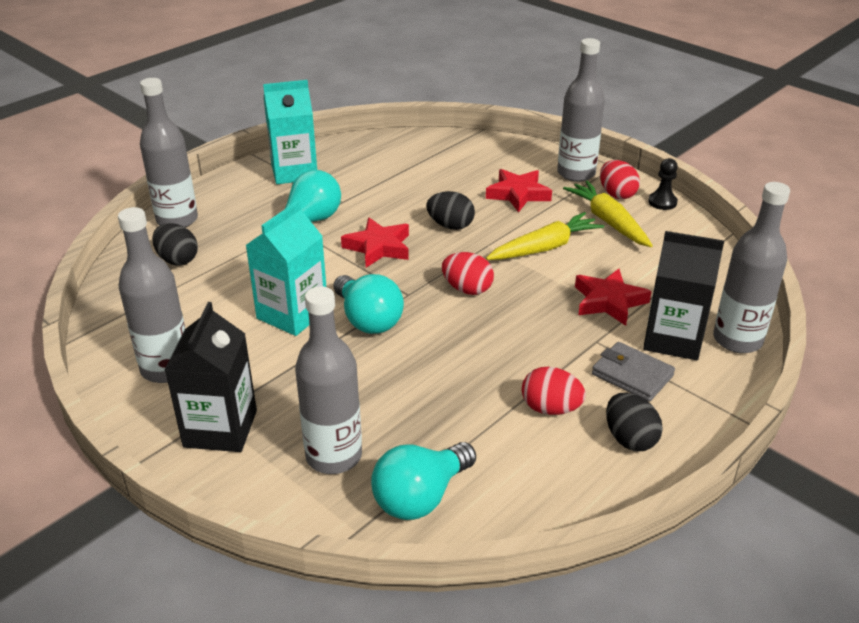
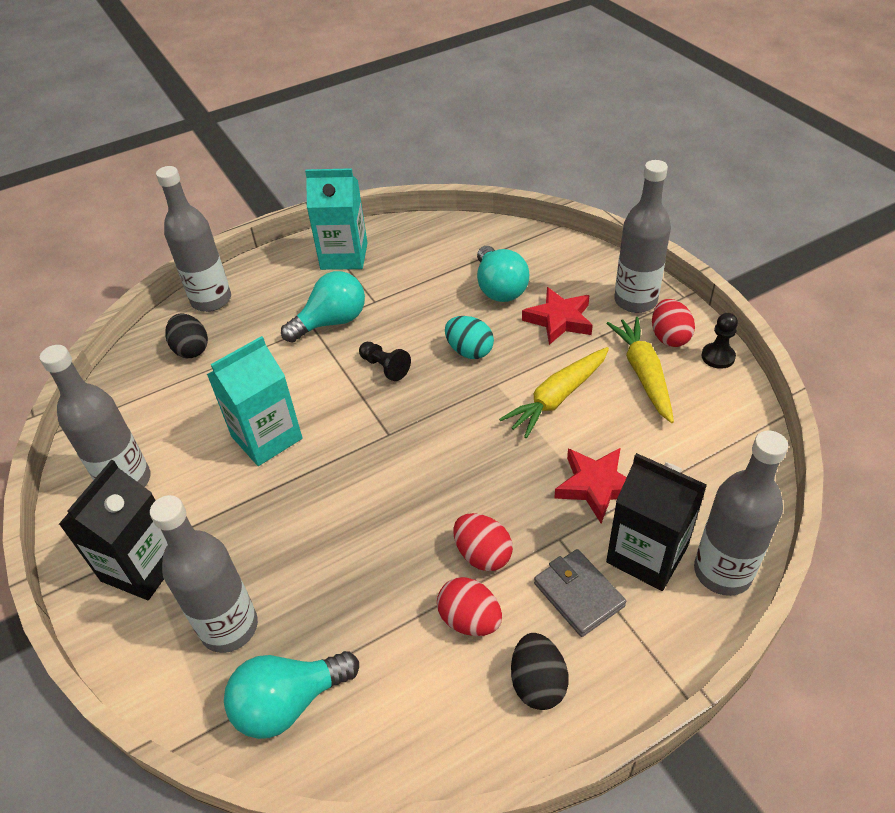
camera: 20 degrees right, 10 degrees up
(368, 320) = (335, 460): turquoise light bulb -> turquoise light bulb (499, 288)
(378, 247) = (385, 367): red star -> black pawn
(450, 226) = (469, 351): black egg -> turquoise egg
(467, 289) = (451, 439): red egg -> red egg (483, 555)
(545, 247) = (557, 398): yellow carrot -> yellow carrot turned 150 degrees clockwise

